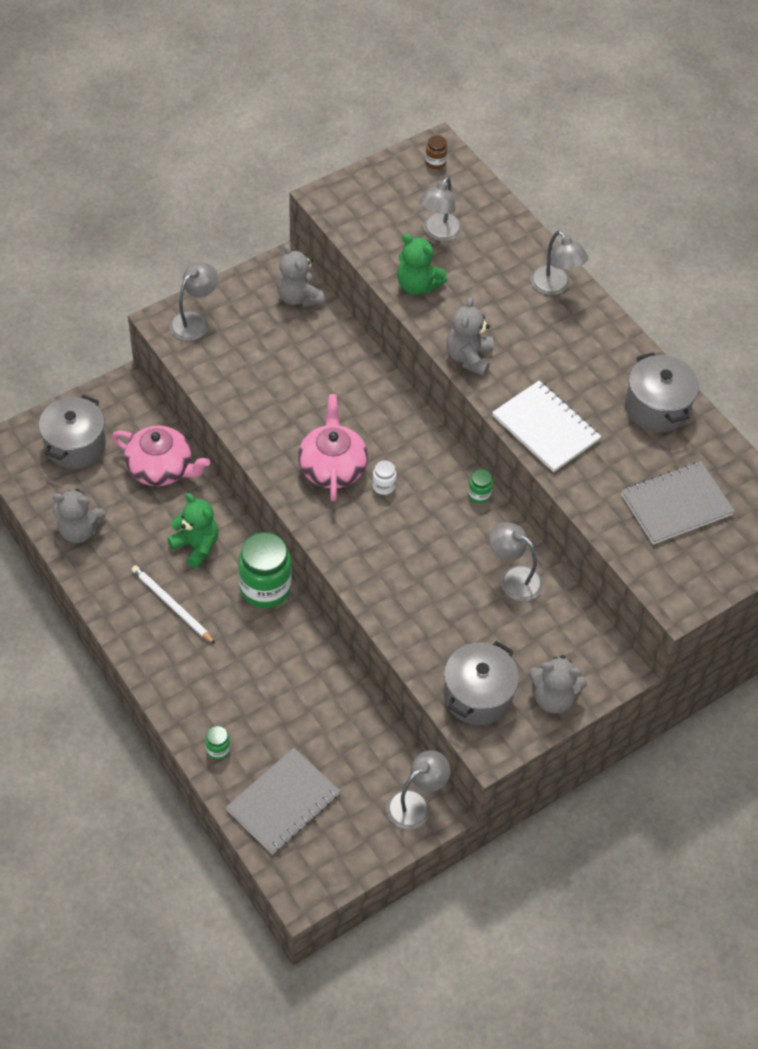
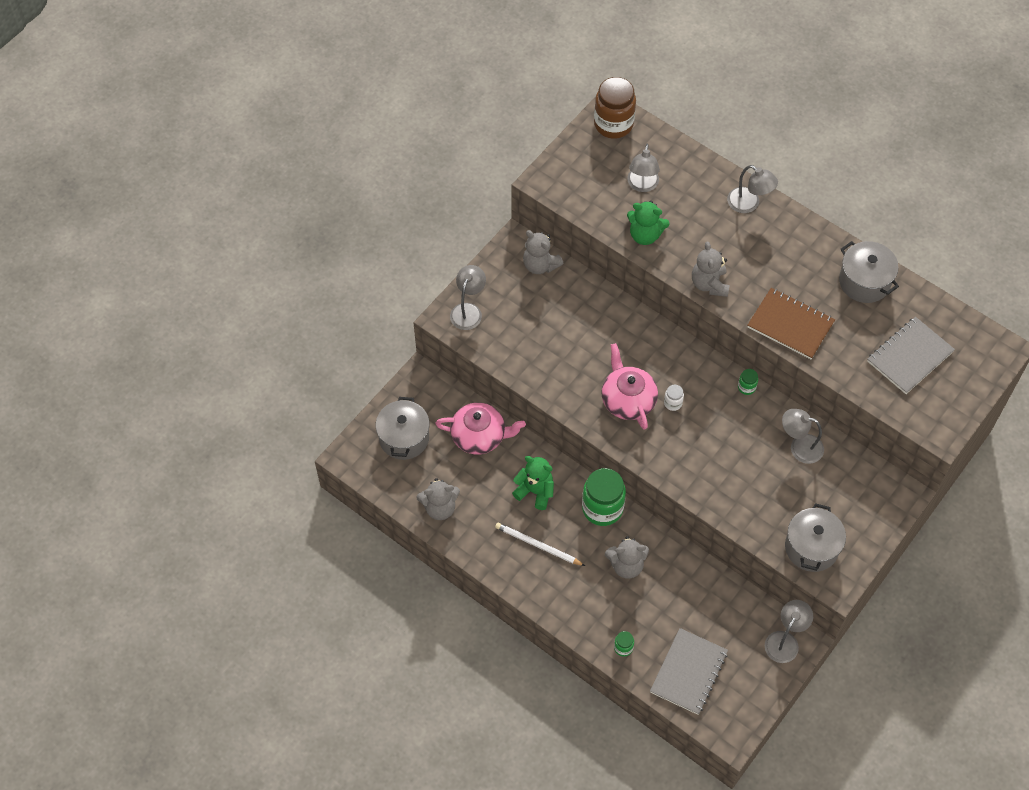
camera: 15 degrees left, 5 degrees up
(435, 162) = (613, 124): brown jar -> brown jar, size x2.26
(545, 428) = (790, 325): white notebook -> brown notebook
(553, 697) = (866, 531): grey teddy bear -> grey teddy bear (626, 565)

